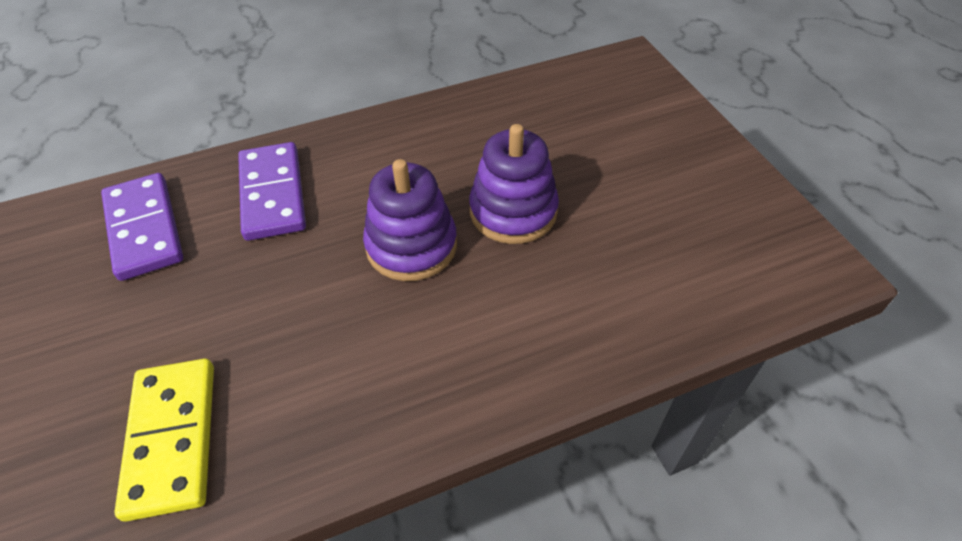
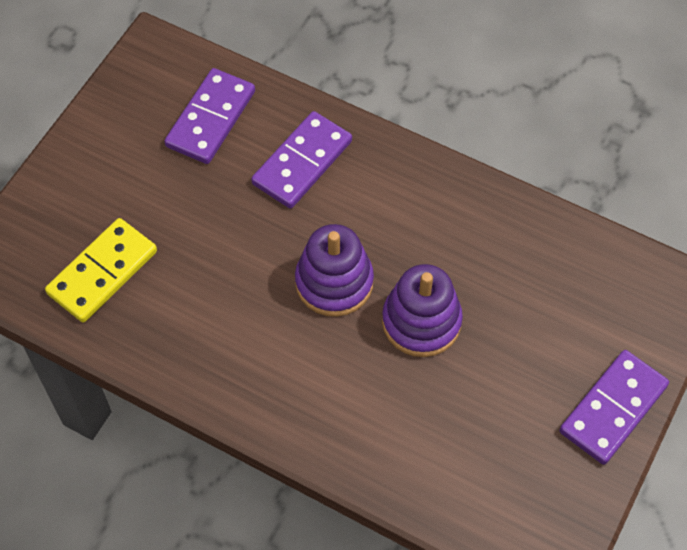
camera: 50 degrees right, 10 degrees up
(702, 148) = (613, 409): none -> purple domino

